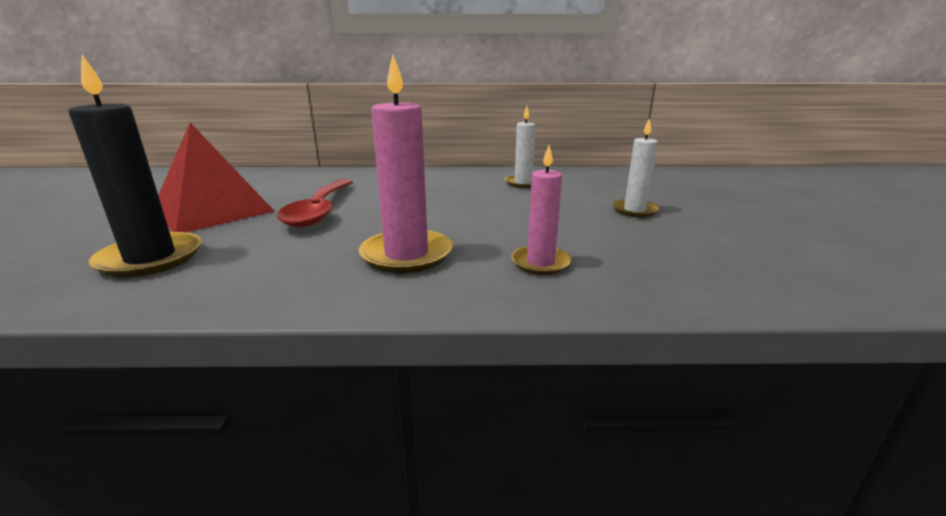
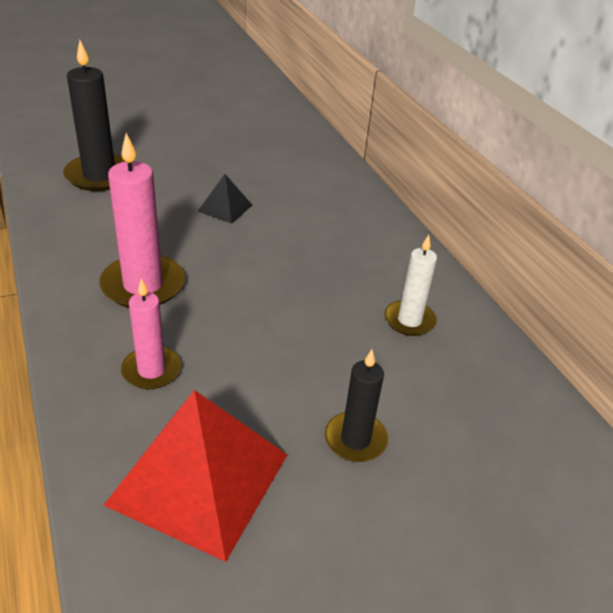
camera: 65 degrees right, 15 degrees up
(213, 211) = (198, 159): red pyramid -> red pyramid (199, 479)
(319, 211) = (225, 208): red spoon -> black pyramid
(634, 210) = (355, 439): white candle -> black candle

